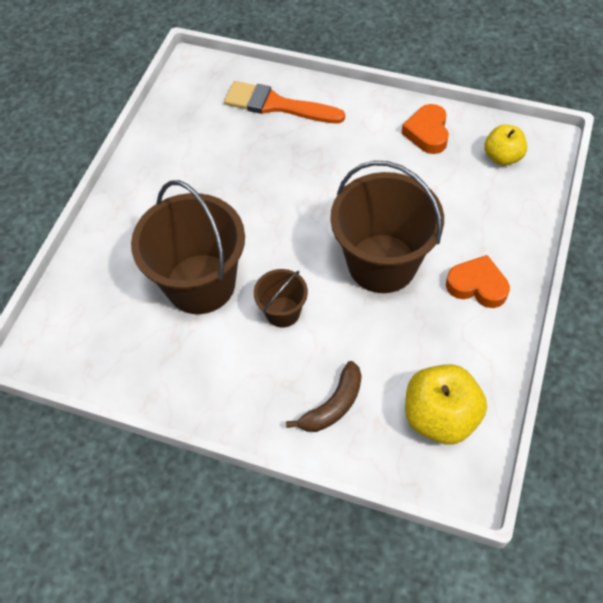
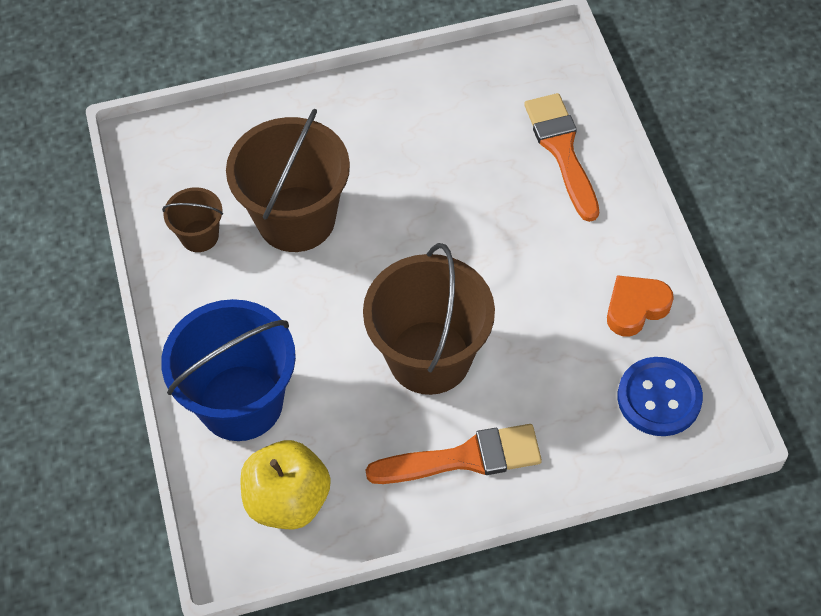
camera: 55 degrees right, 0 degrees up
(282, 312) = (312, 304): brown bucket -> brown bucket (199, 236)
(333, 405) = (241, 402): brown banana -> blue bucket
(477, 285) = (464, 458): orange heart -> orange brush
(502, 157) = (659, 398): yellow apple -> blue button

